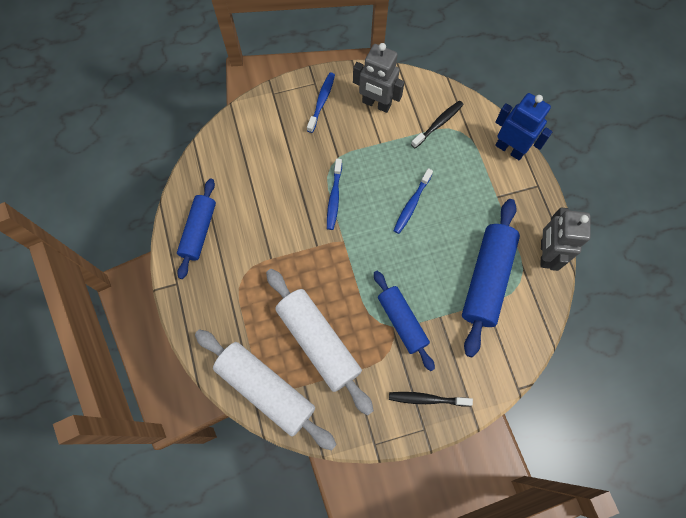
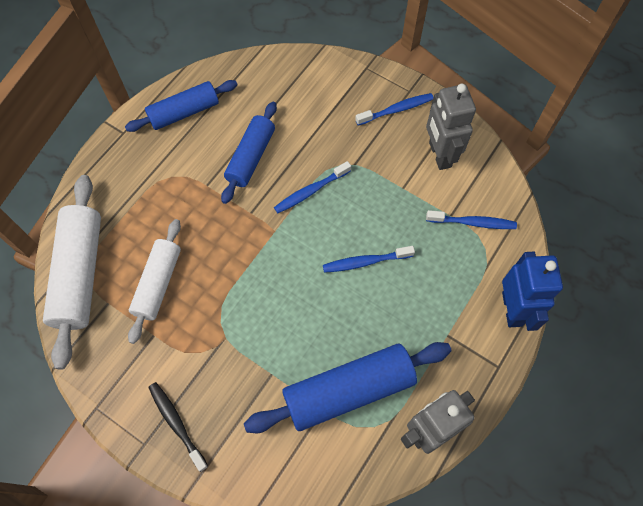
camera: 50 degrees right, 5 degrees down
(318, 342) = (158, 283): white rolling pin -> white rolling pin, size x0.66
(402, 321) = (237, 342): blue rolling pin -> blue rolling pin (251, 157)
(438, 124) = (473, 223): black toothbrush -> blue toothbrush

